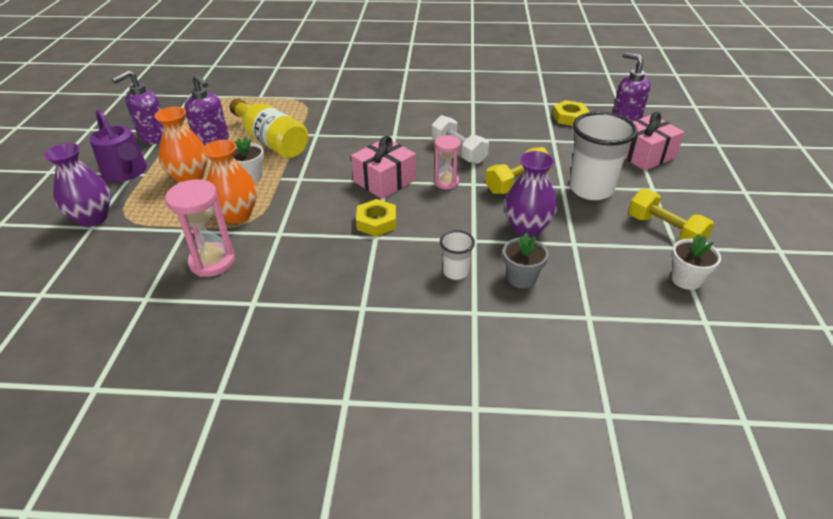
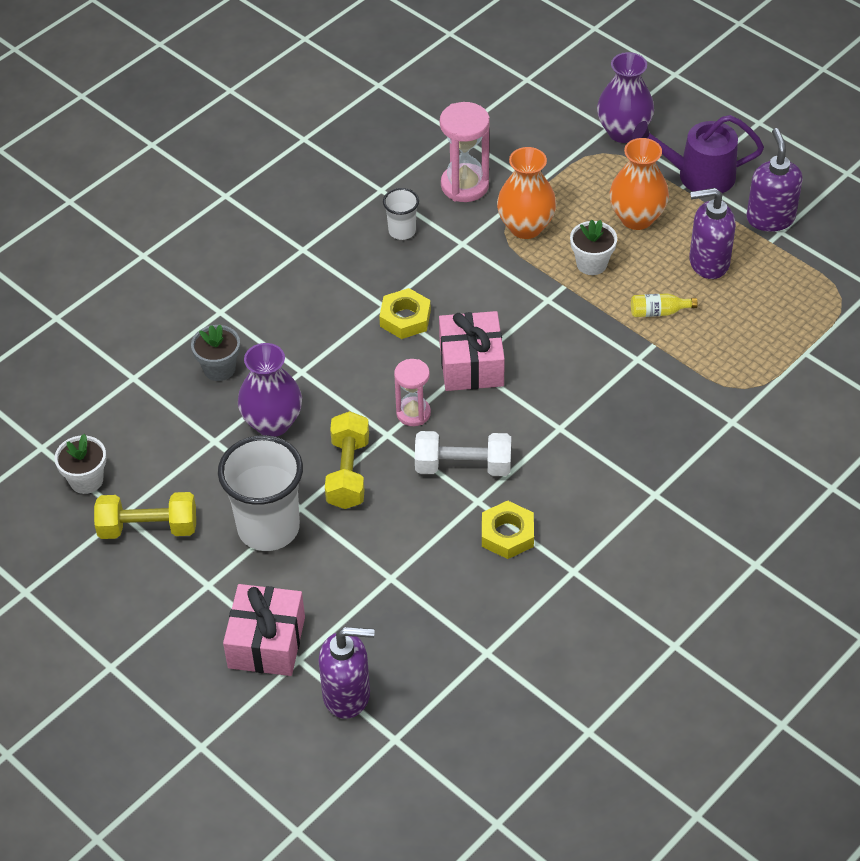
camera: 130 degrees right, 10 degrees up
(271, 141) = (659, 312): yellow bottle -> yellow bottle, size x0.42
(455, 272) = (276, 330): white cup -> white cup (402, 231)
(569, 117) = (423, 645): yellow nut -> yellow nut (507, 534)

